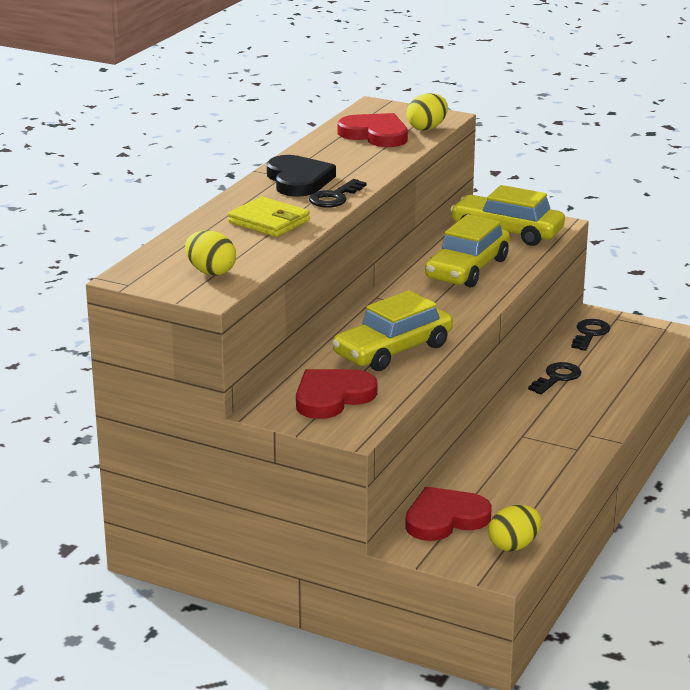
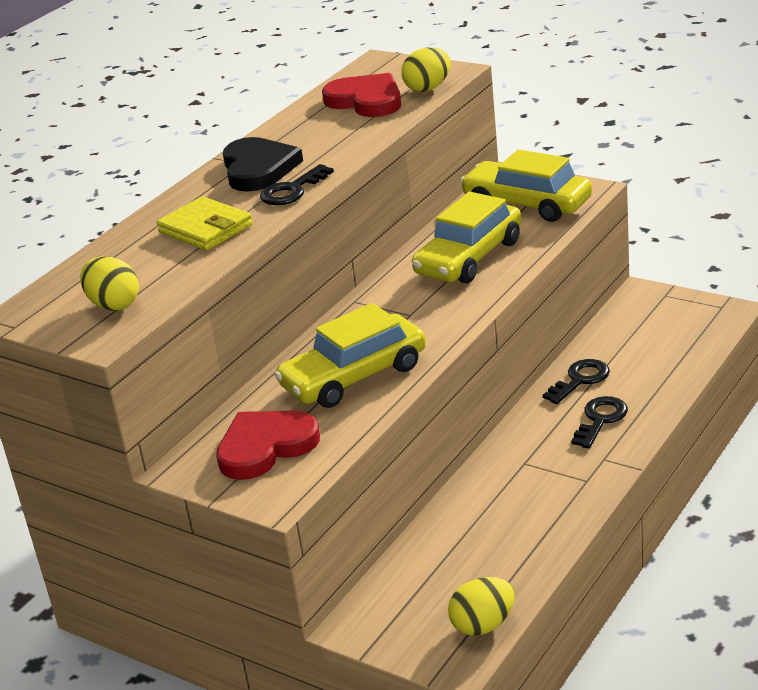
camera: 10 degrees right, 5 degrees up
(445, 518) = (408, 585): red heart -> none
(590, 334) = (630, 318): black key -> black key (600, 420)

